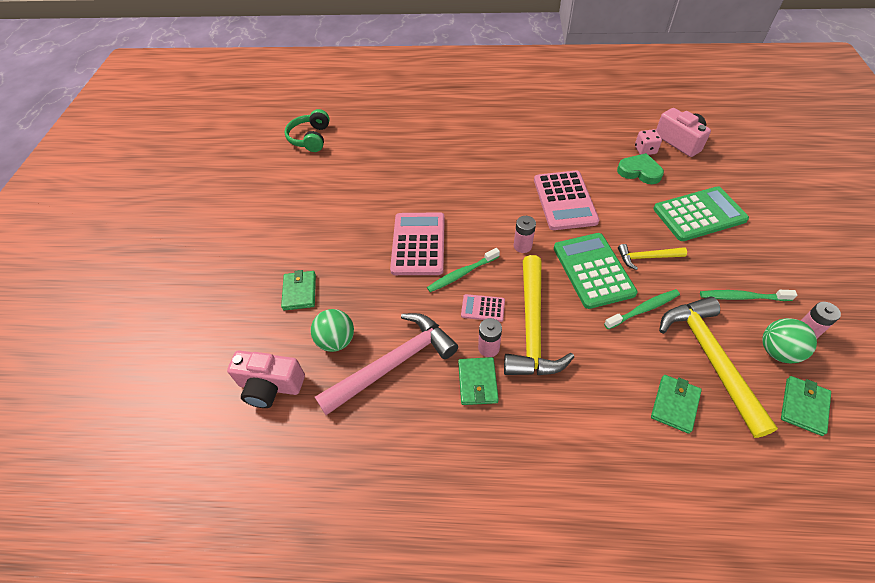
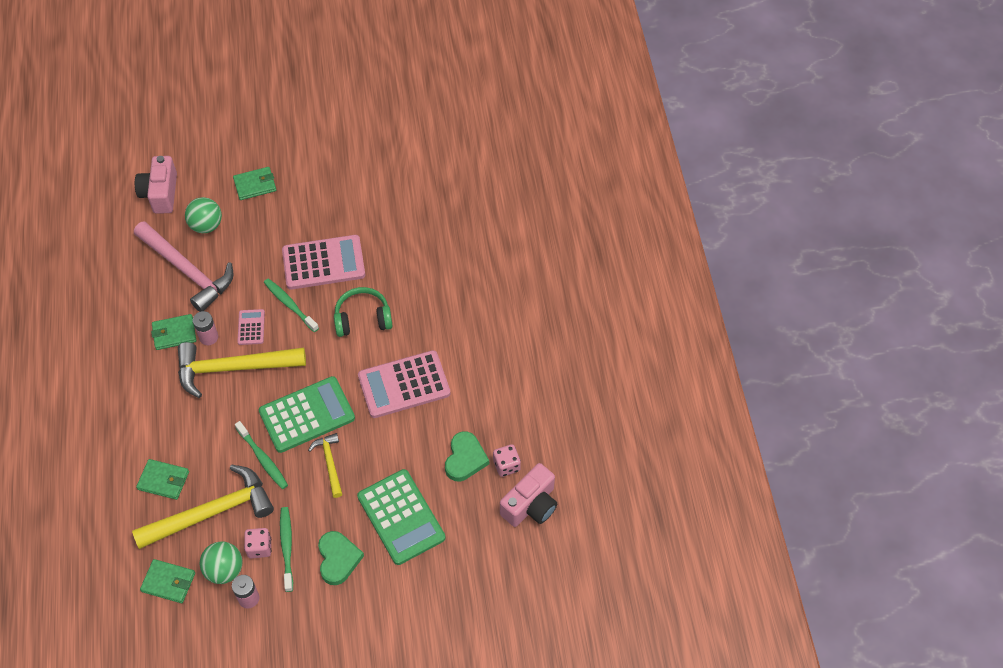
camera: 75 degrees right, 5 degrees up
(311, 138) = (468, 132): green headphones -> green headphones (363, 319)
(522, 246) = (332, 351): pink battery -> none
(746, 319) = (259, 547): none -> pink dice
(748, 260) = (338, 559): none -> green heart

